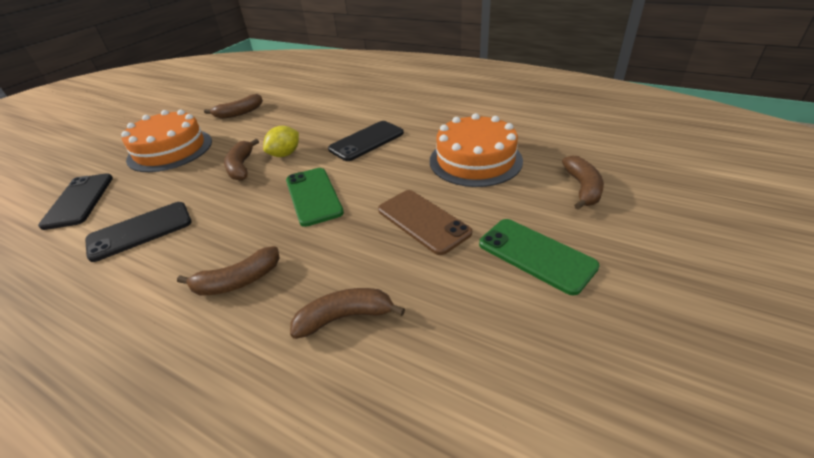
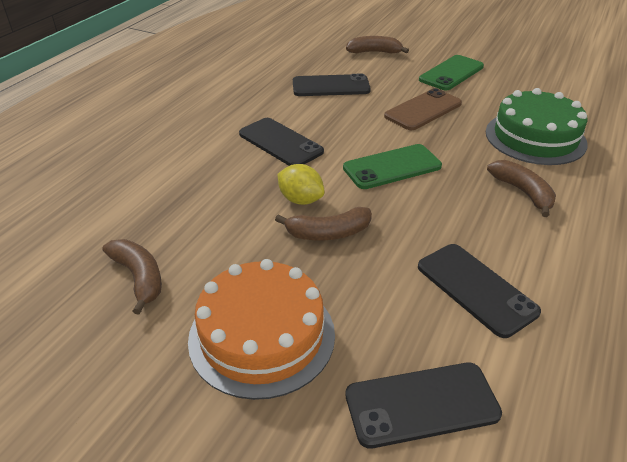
camera: 95 degrees left, 0 degrees up
(345, 317) = (535, 137): brown banana -> green cake
(475, 160) = (331, 86): orange cake -> black phone

